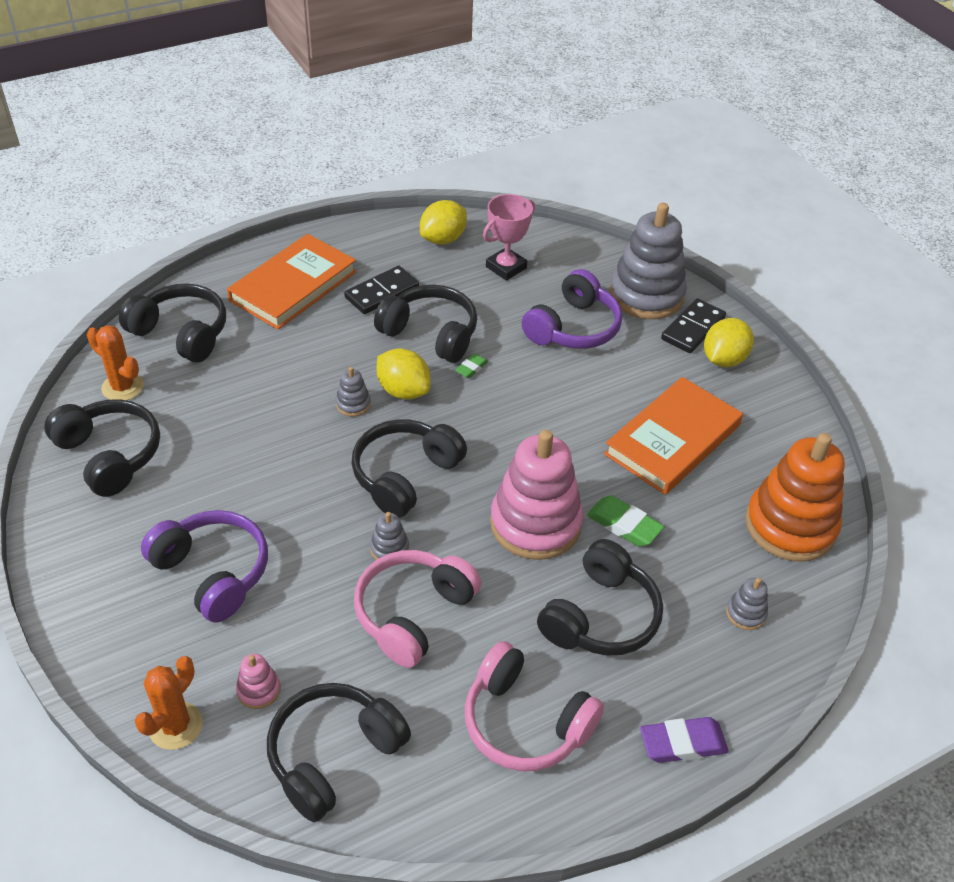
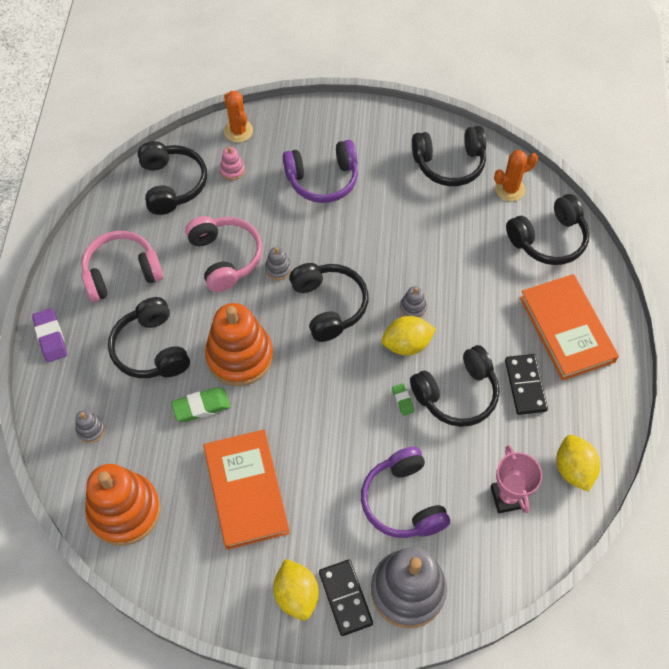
camera: 125 degrees right, 15 degrees up
(535, 523) = (239, 356): pink stacking toy -> orange stacking toy
(682, 743) = (51, 337): purple eraser -> purple eraser turned 45 degrees counterclockwise

